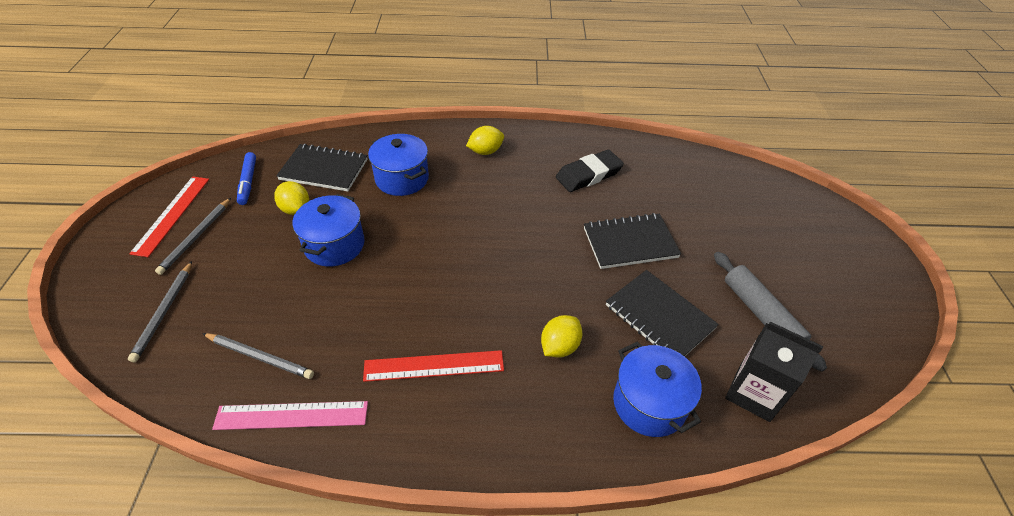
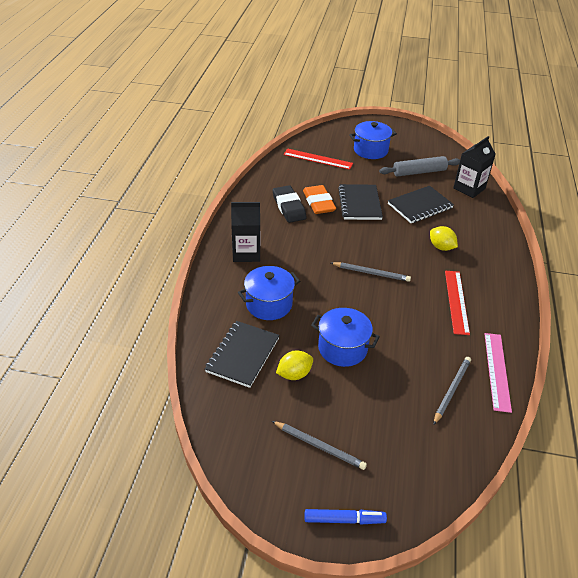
camera: 80 degrees left, 5 degrees down
(164, 312) = (408, 458): grey pencil -> grey pencil (371, 273)
(172, 214) = (283, 471): red ruler -> red ruler (318, 159)
(248, 182) = (247, 412): blue marker -> blue marker (344, 520)
(485, 151) = (246, 253): yellow lemon -> black carton
(611, 201) = (318, 203): none -> orange eraser
(649, 403) = (477, 223): blue pot -> blue pot (370, 150)

